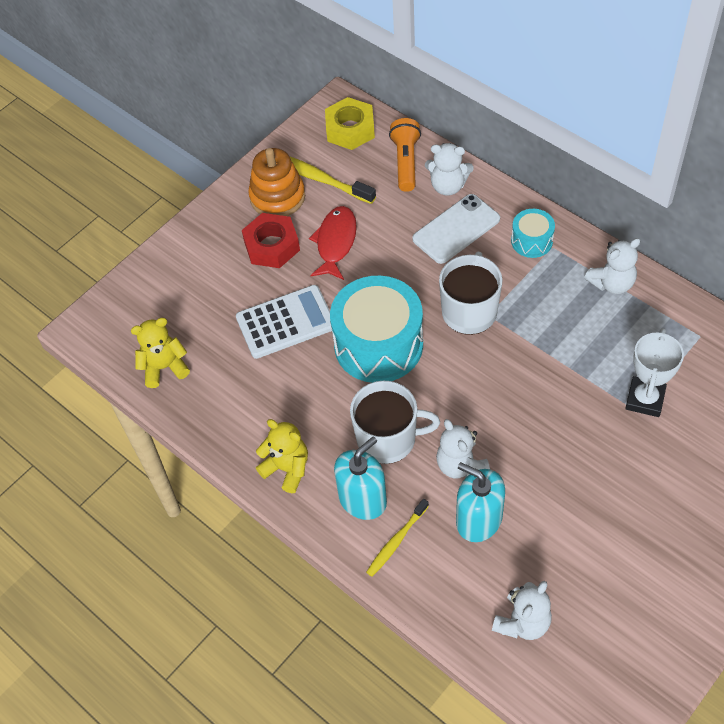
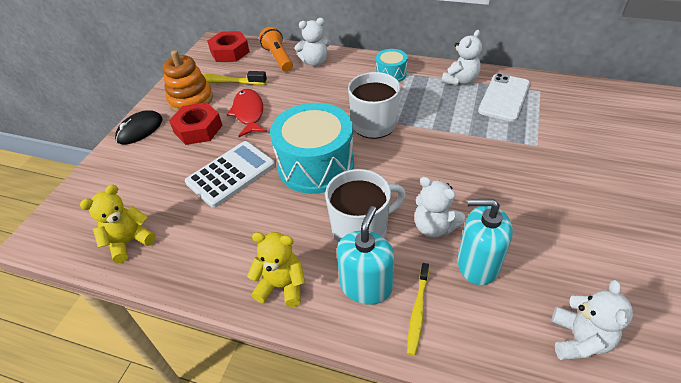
camera: 25 degrees left, 10 degrees down
(209, 223) = (140, 129): none -> black mouse
(350, 129) = (230, 52): yellow nut -> red nut
(456, 229) = (334, 82): white phone -> white phone (504, 97)
(645, 399) = (536, 136): white trophy -> none

